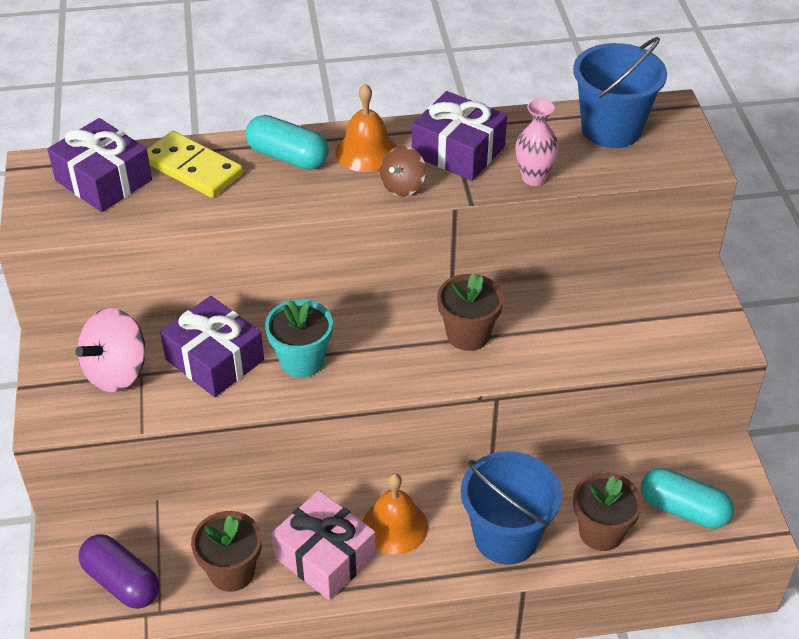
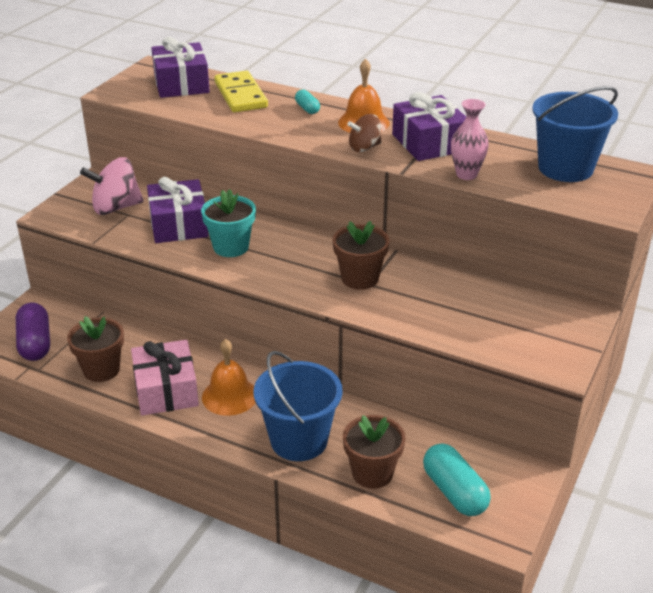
camera: 35 degrees right, 10 degrees down
(287, 157) = (307, 109): turquoise capsule -> turquoise capsule, size x0.52

